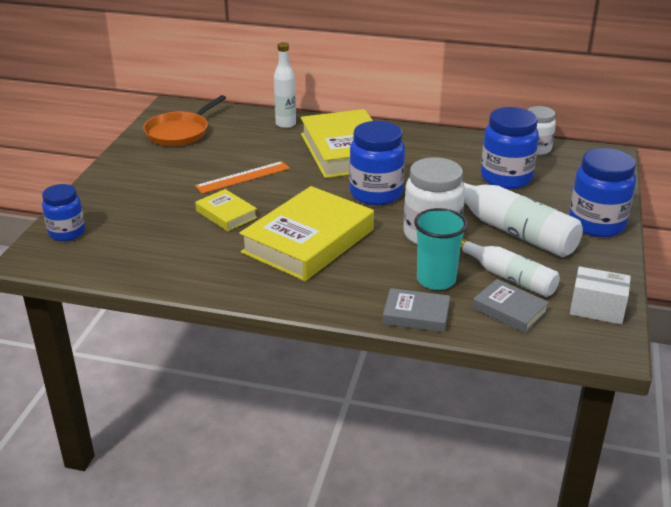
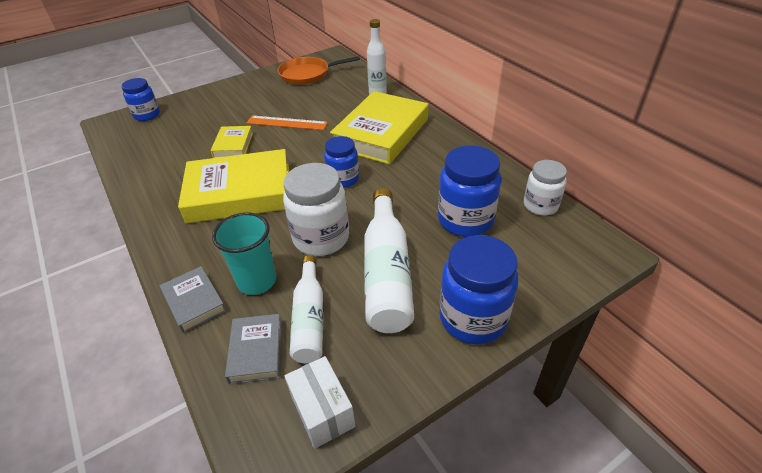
camera: 45 degrees right, 10 degrees up
(376, 193) = (343, 179): blue jar -> blue jar, size x0.64

